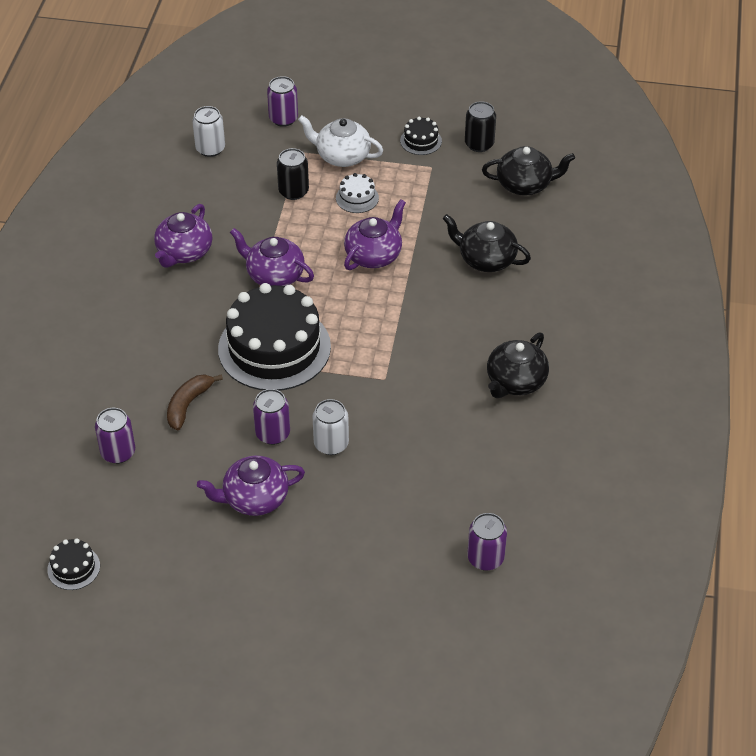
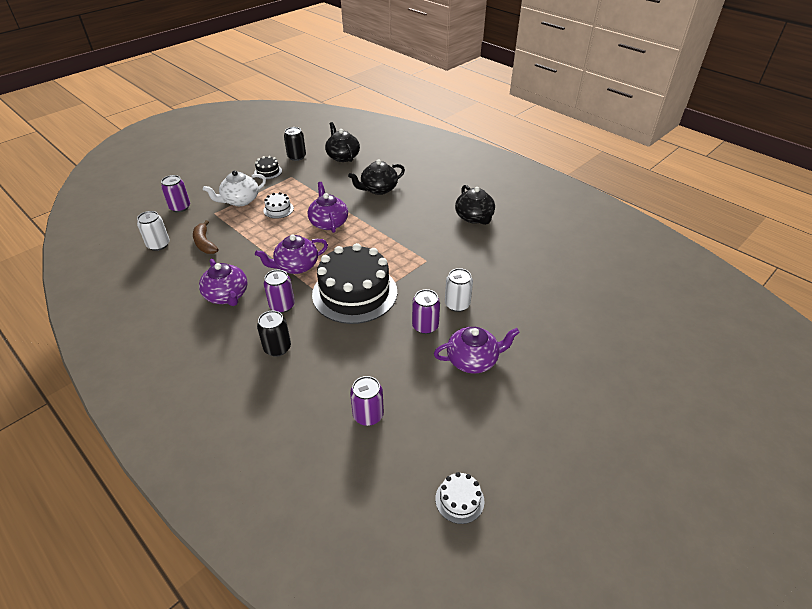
camera: 55 degrees left, 5 degrees down
(73, 568) = (459, 500): black cake -> white cake
(188, 405) = (361, 355): brown banana -> brown banana (205, 243)
(254, 498) = (473, 360): purple teapot -> purple teapot turned 120 degrees counterclockwise
(293, 191) = (241, 229): black can -> black can (277, 348)
(485, 558) = (594, 283): purple can -> purple can (282, 306)
(525, 184) = (343, 156): black teapot -> black teapot turned 60 degrees counterclockwise

